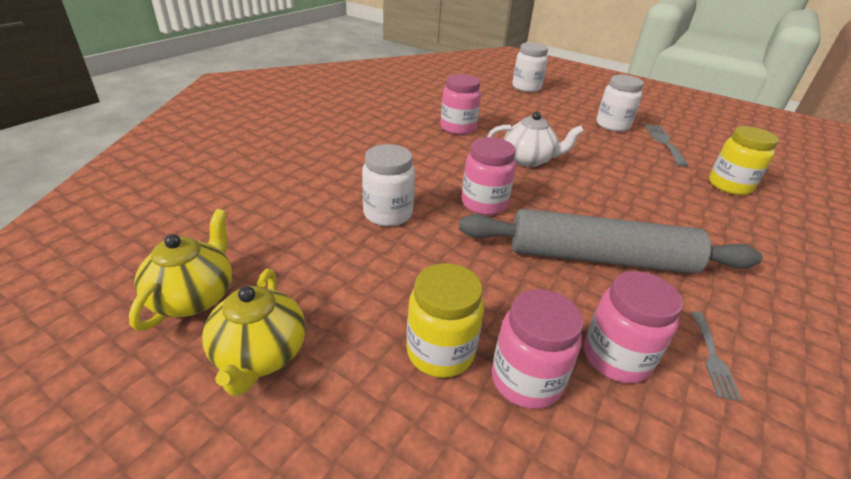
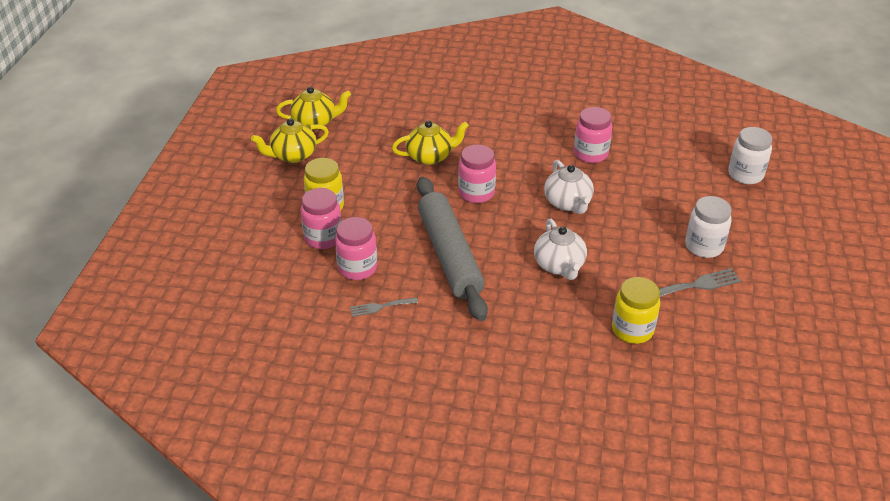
camera: 70 degrees right, 5 degrees up
(388, 214) = (430, 156): white jar -> yellow teapot
(630, 193) = (559, 265): none -> white teapot

